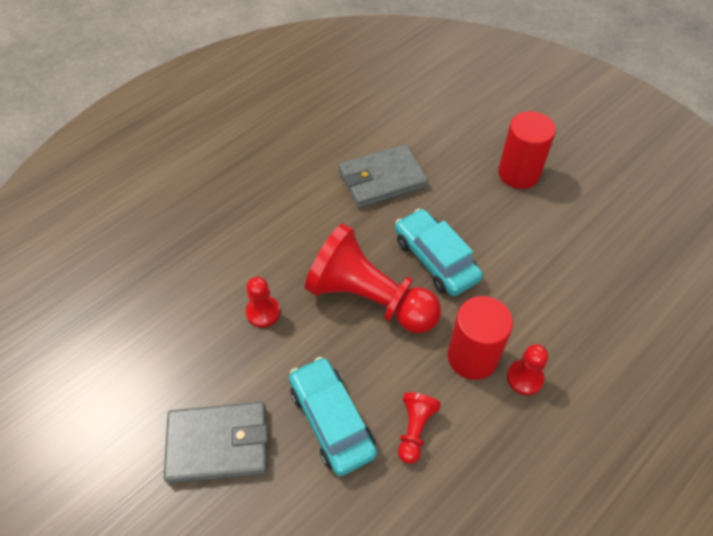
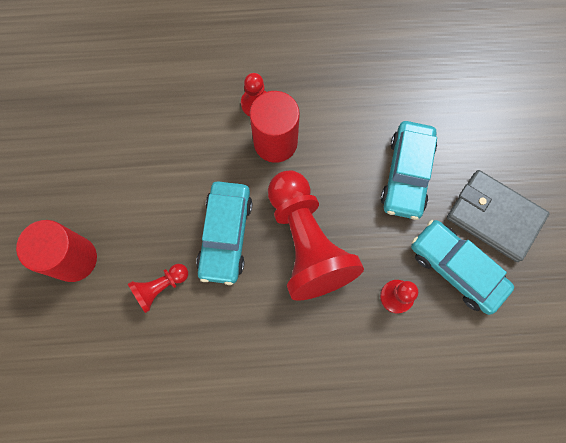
camera: 140 degrees left, 20 degrees up
(226, 370) = (456, 268): none -> turquoise car
(382, 179) = (192, 353): grey wallet -> none
(414, 430) = (357, 128): red pawn -> red pawn (160, 287)

